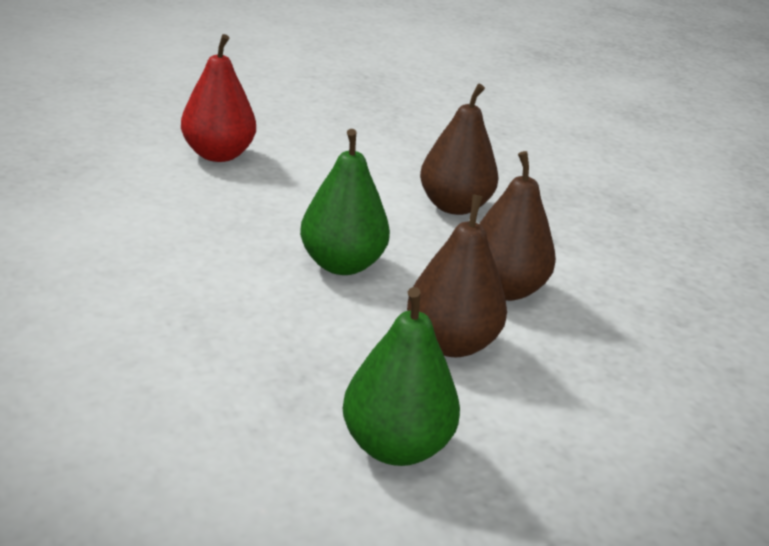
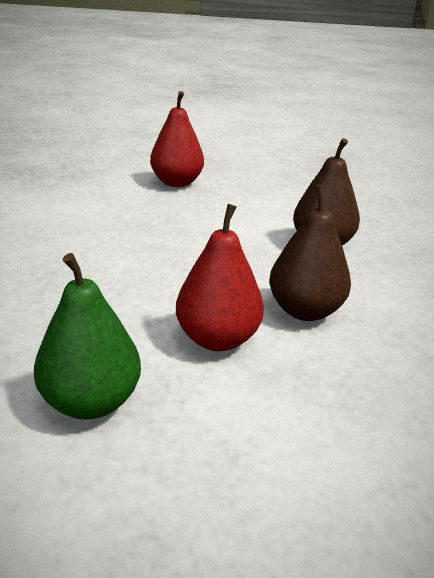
camera: 30 degrees right, 0 degrees up
(341, 264) = (190, 264): green pear -> none
(450, 344) = (217, 339): brown pear -> red pear

